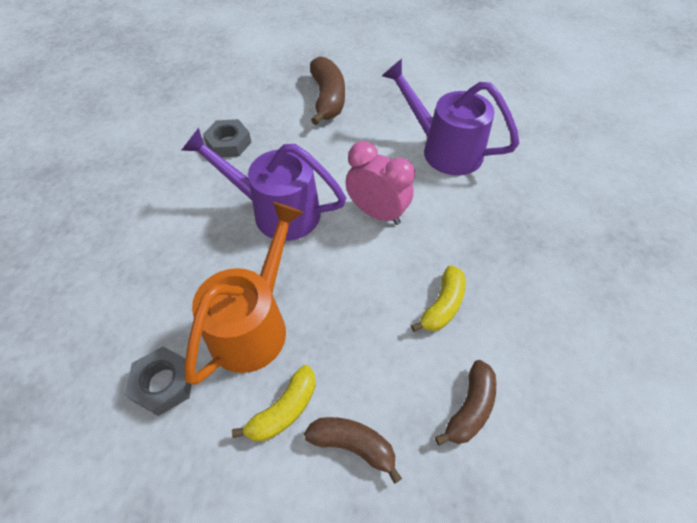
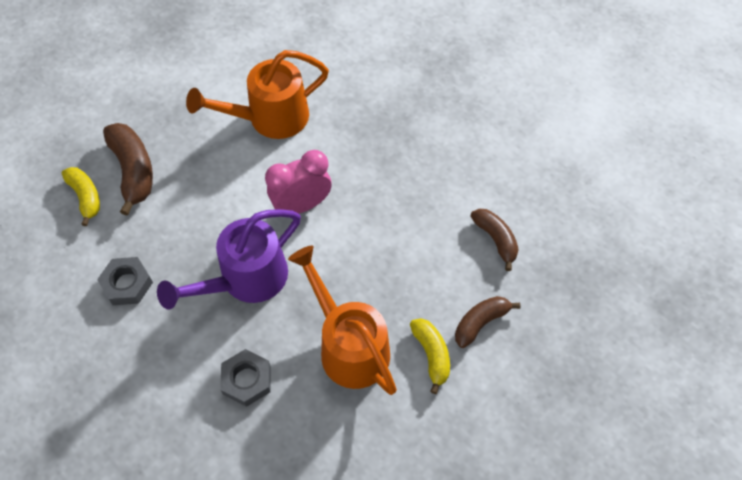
camera: 60 degrees left, 5 degrees up
(163, 383) = (361, 432): grey nut -> grey nut (247, 380)
(328, 99) = (133, 171): brown banana -> brown banana turned 45 degrees clockwise
(442, 305) = (414, 210): yellow banana -> yellow banana (86, 197)
(443, 149) = (269, 118): purple watering can -> orange watering can

